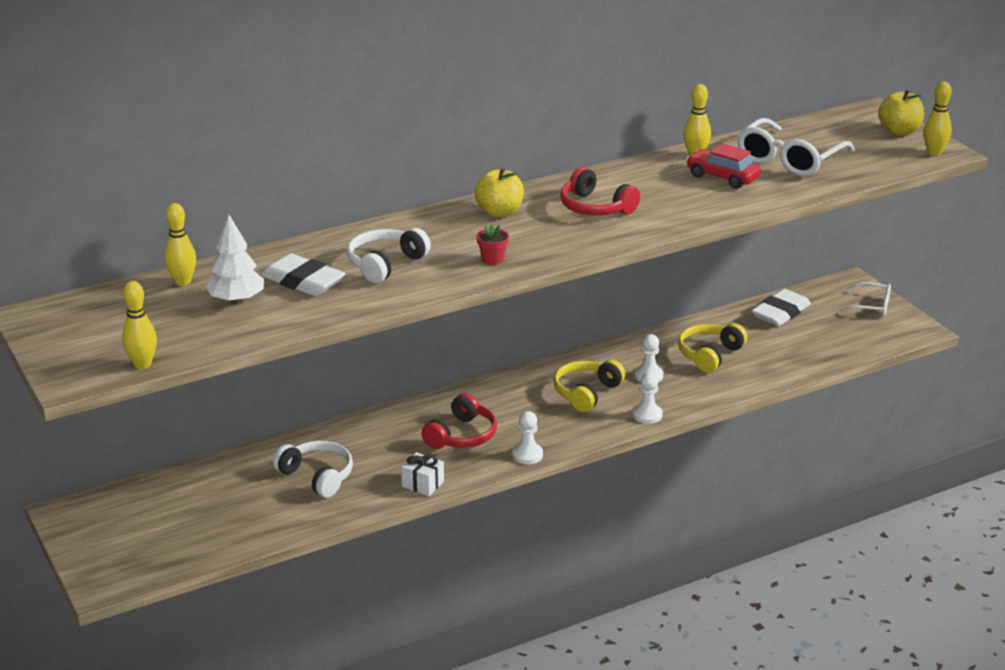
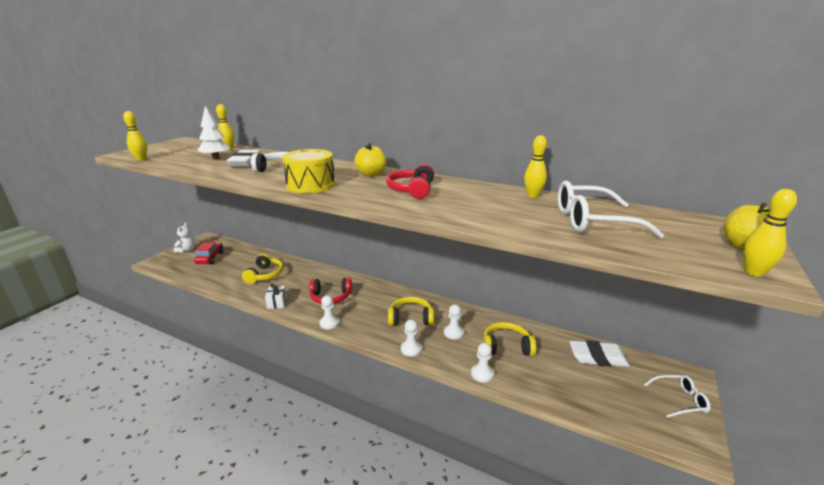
camera: 55 degrees right, 5 degrees down
(95, 542) = (186, 250): none -> white teddy bear
(317, 476) = (265, 275): white headphones -> yellow headphones
(492, 259) = (310, 185): red flower pot -> yellow drum
(722, 177) = (519, 209): red car -> red car (210, 258)
(735, 388) = (482, 374): none -> white pawn
(871, 306) = (679, 400): white glasses -> white glasses turned 75 degrees counterclockwise

